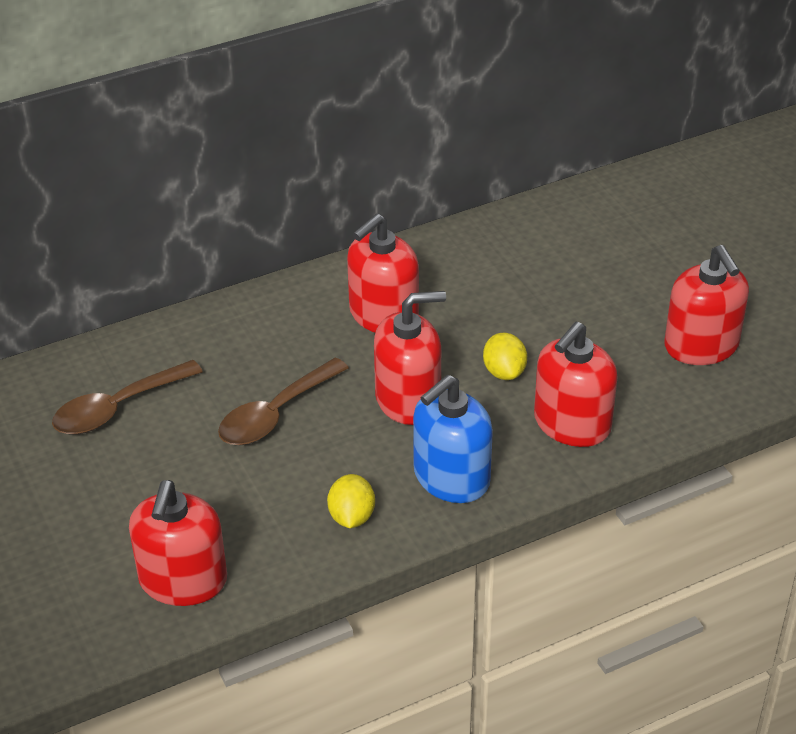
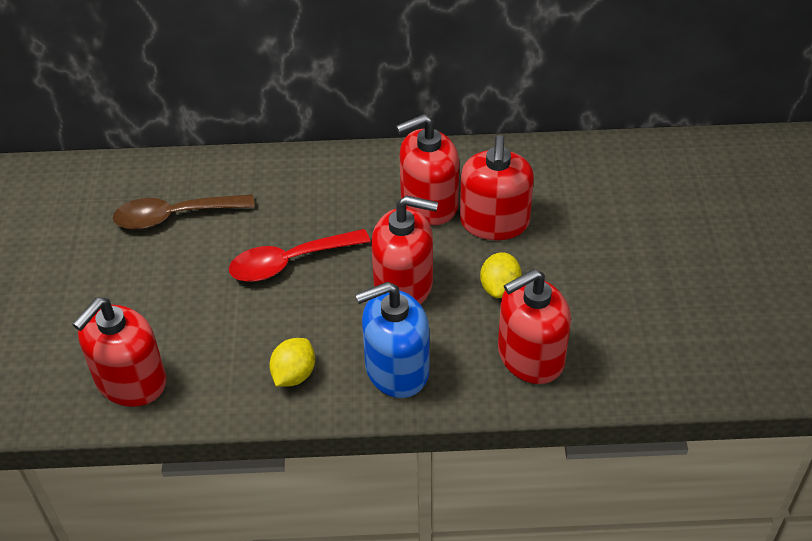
camera: 25 degrees right, 5 degrees up
(275, 414) = (289, 262): brown spoon -> red spoon
(701, 346) = (693, 322): red soap dispenser -> red soap dispenser (494, 222)

